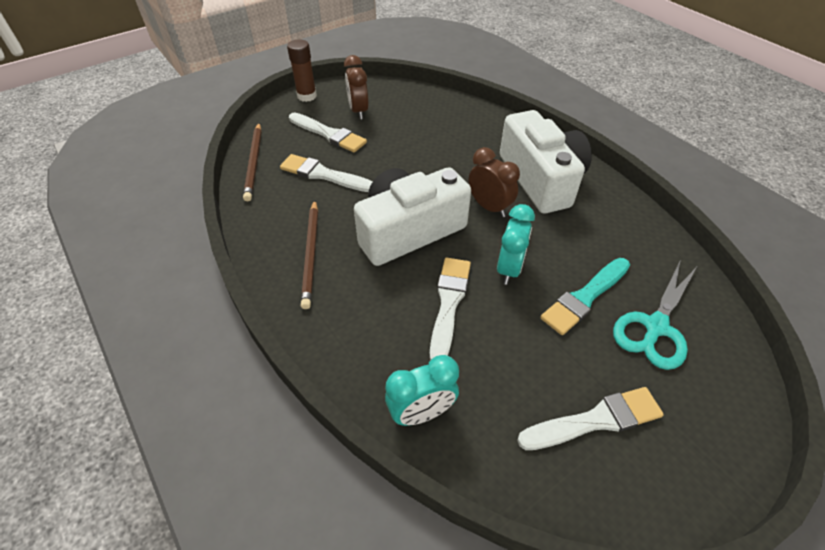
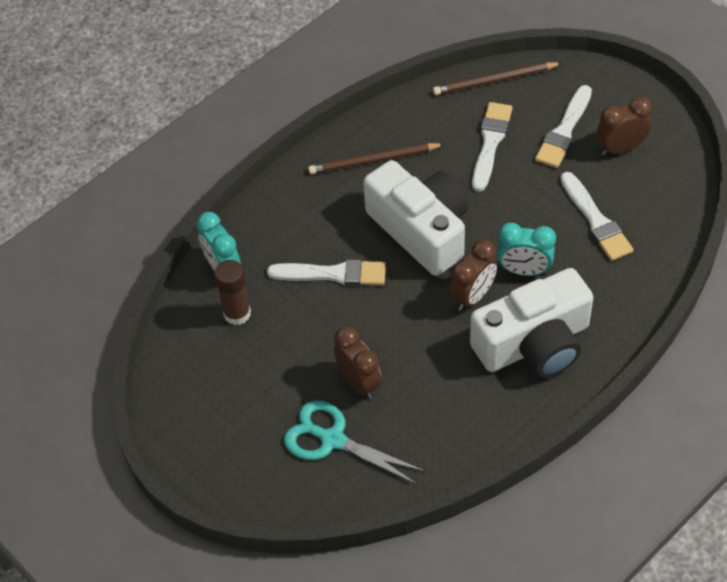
camera: 85 degrees right, 5 degrees up
(307, 96) = (636, 91): brown glue stick -> brown glue stick (237, 313)
(509, 269) = (385, 319): turquoise clock -> turquoise clock (524, 270)
(585, 297) = (359, 382): turquoise brush -> brown clock
(595, 420) = (230, 385): white brush -> white brush (596, 220)

